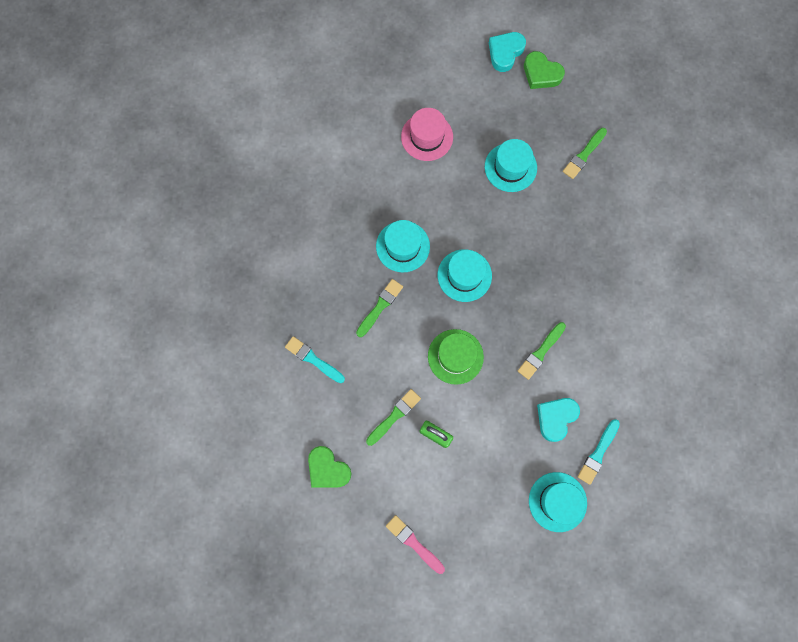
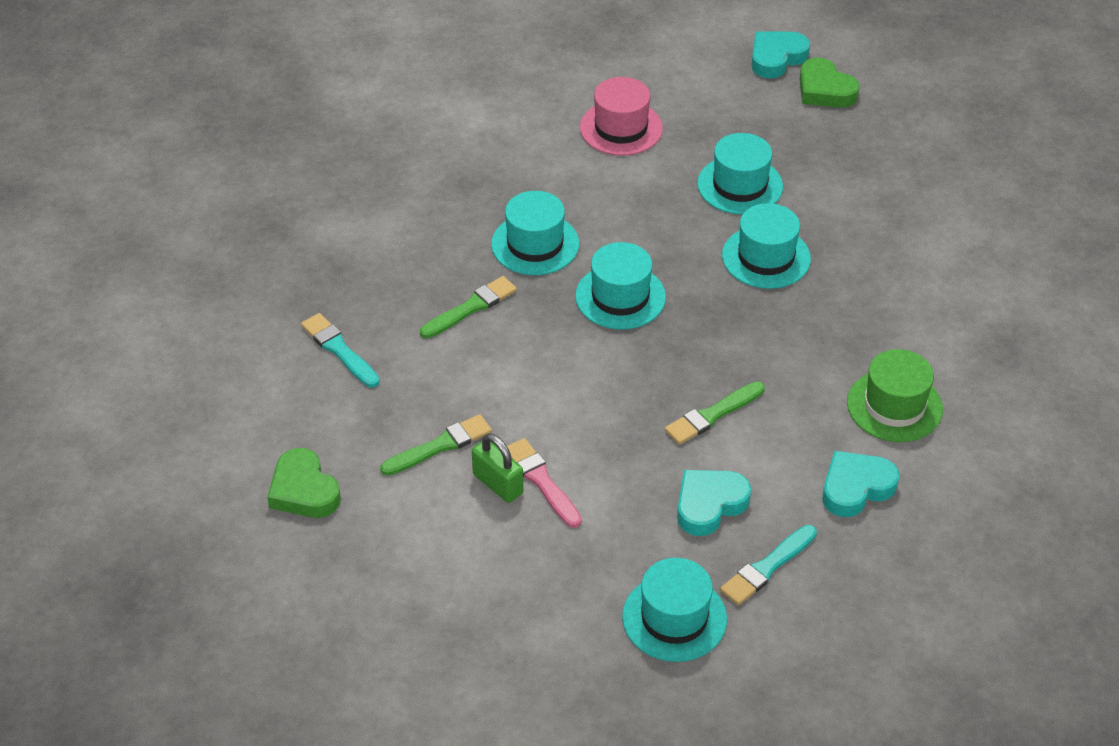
camera: 15 degrees right, 30 degrees down
(414, 543) = (406, 620): pink brush -> pink brush (542, 481)
(455, 356) = (569, 392): green hat -> green hat (894, 406)
(540, 222) = (766, 257): none -> turquoise hat
(584, 154) = (863, 192): green brush -> none
(632, 384) = (856, 488): none -> turquoise heart

